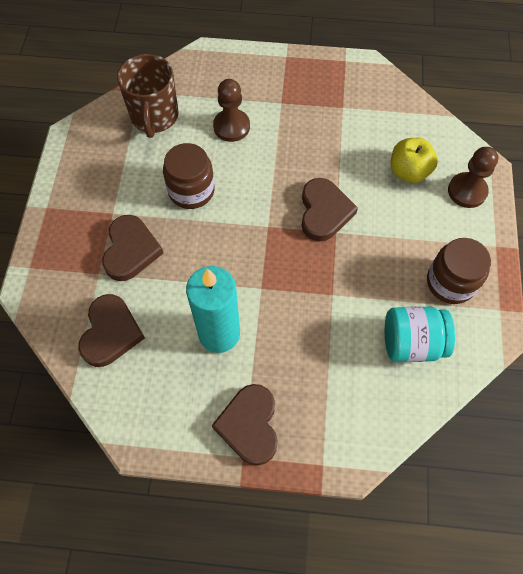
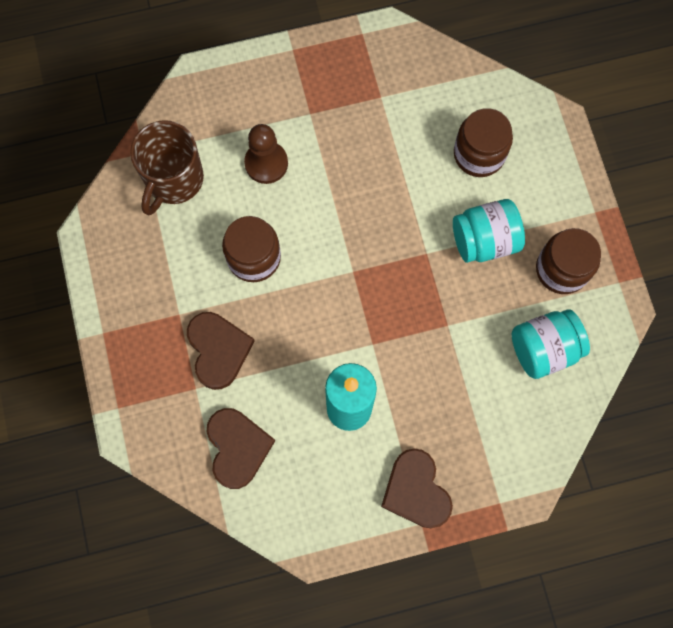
camera: 20 degrees left, 10 degrees up
(154, 117) = (173, 180): brown mug -> brown mug turned 45 degrees clockwise
(324, 212) = (406, 234): brown heart -> none
(389, 238) = (484, 240): none -> turquoise jar
(408, 171) = (479, 154): yellow apple -> brown jar
(467, 191) = (547, 157): brown pawn -> none

